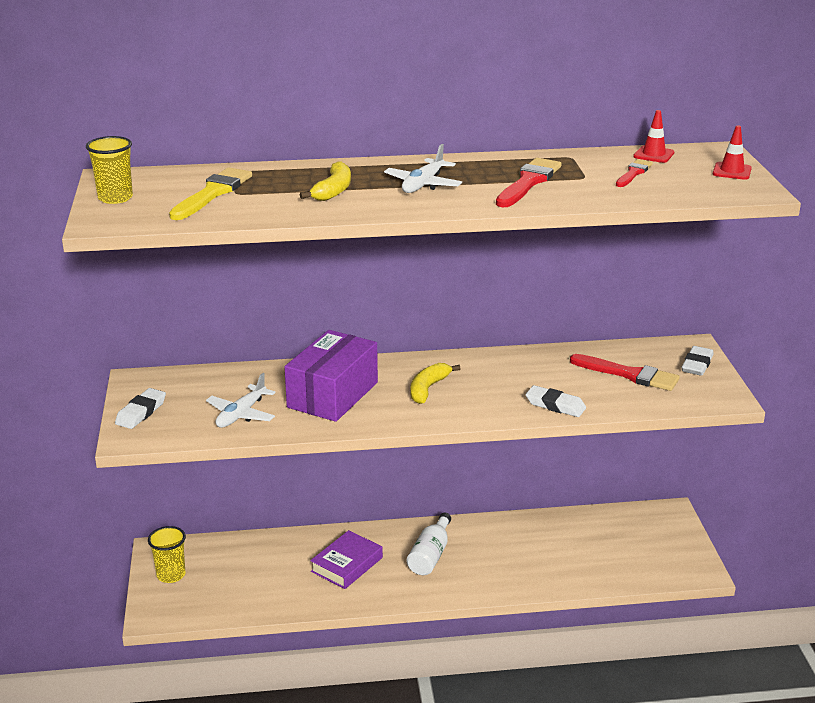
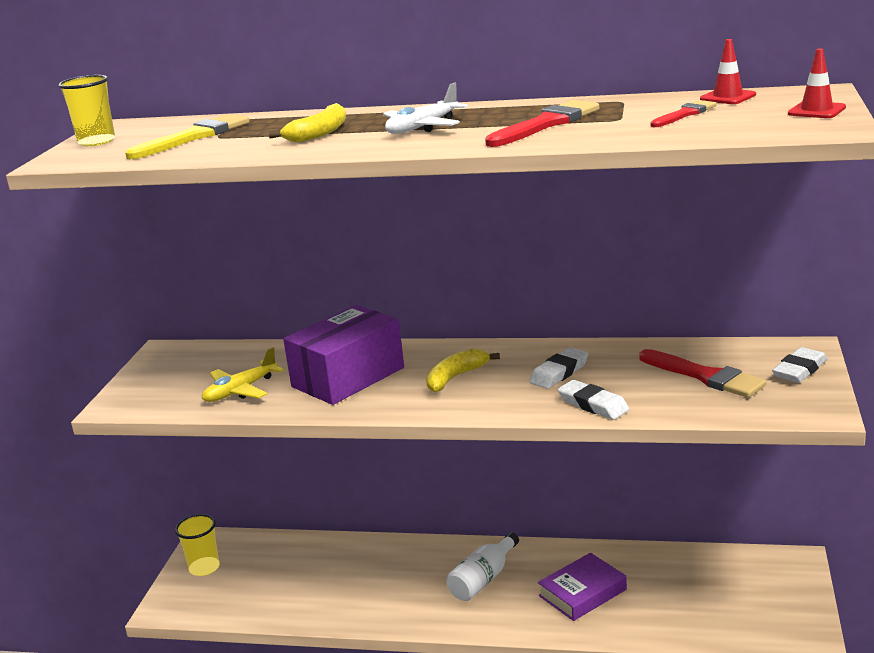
camera: 20 degrees right, 5 degrees down
(141, 412) = (145, 382): white eraser -> white eraser (559, 373)
(241, 414) = (240, 391): white plane -> yellow plane
(347, 564) = (387, 579): purple book -> purple book (582, 593)

